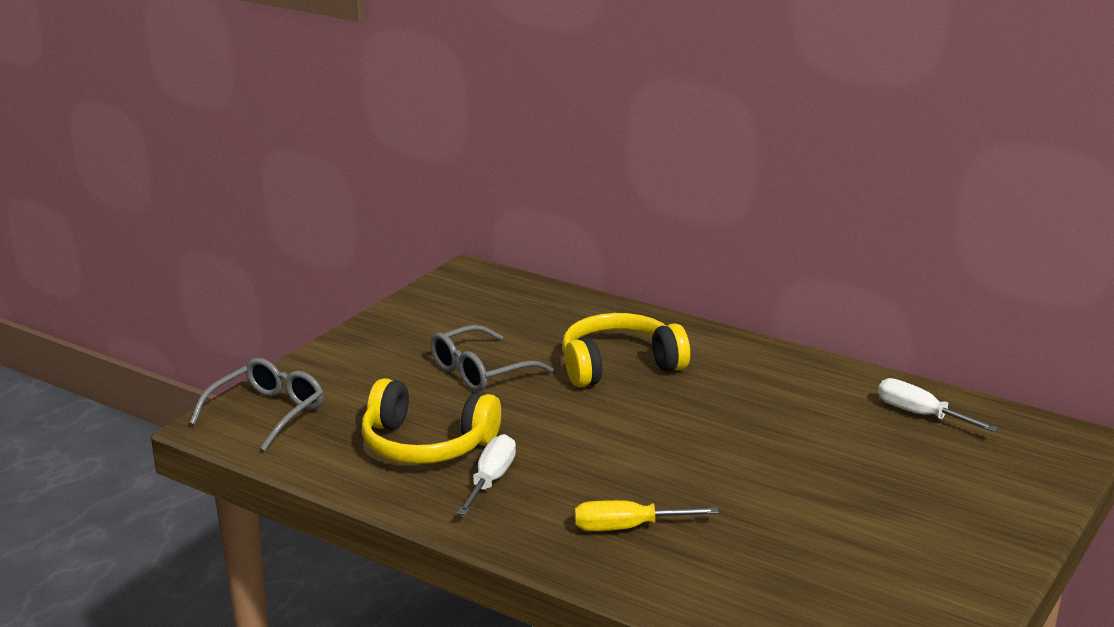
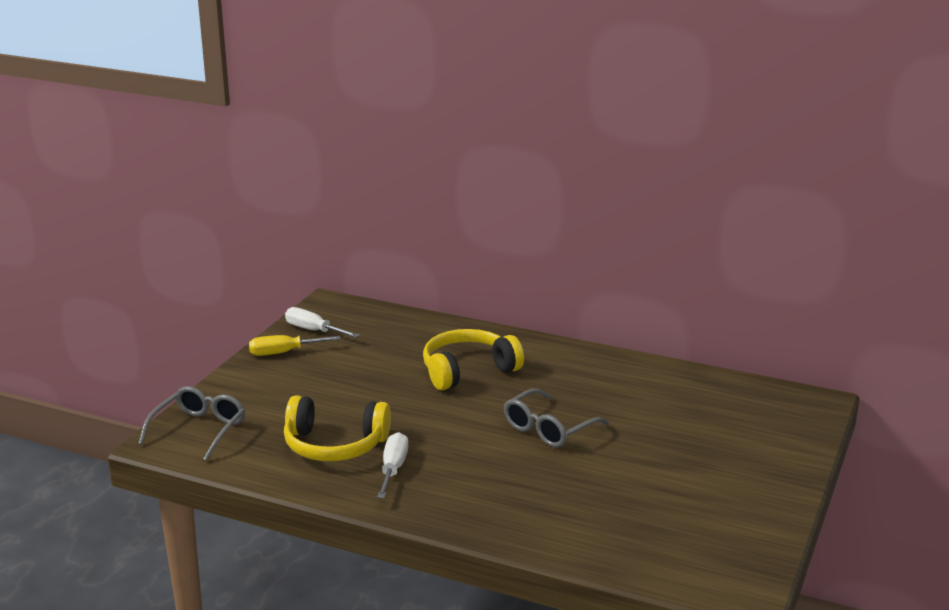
camera: 10 degrees left, 0 degrees up
(480, 371) = (361, 383): grey glasses -> grey glasses (548, 429)
(627, 528) = (507, 496): yellow screwdriver -> yellow screwdriver (283, 352)
(921, 414) = (702, 391): white screwdriver -> white screwdriver (313, 330)

